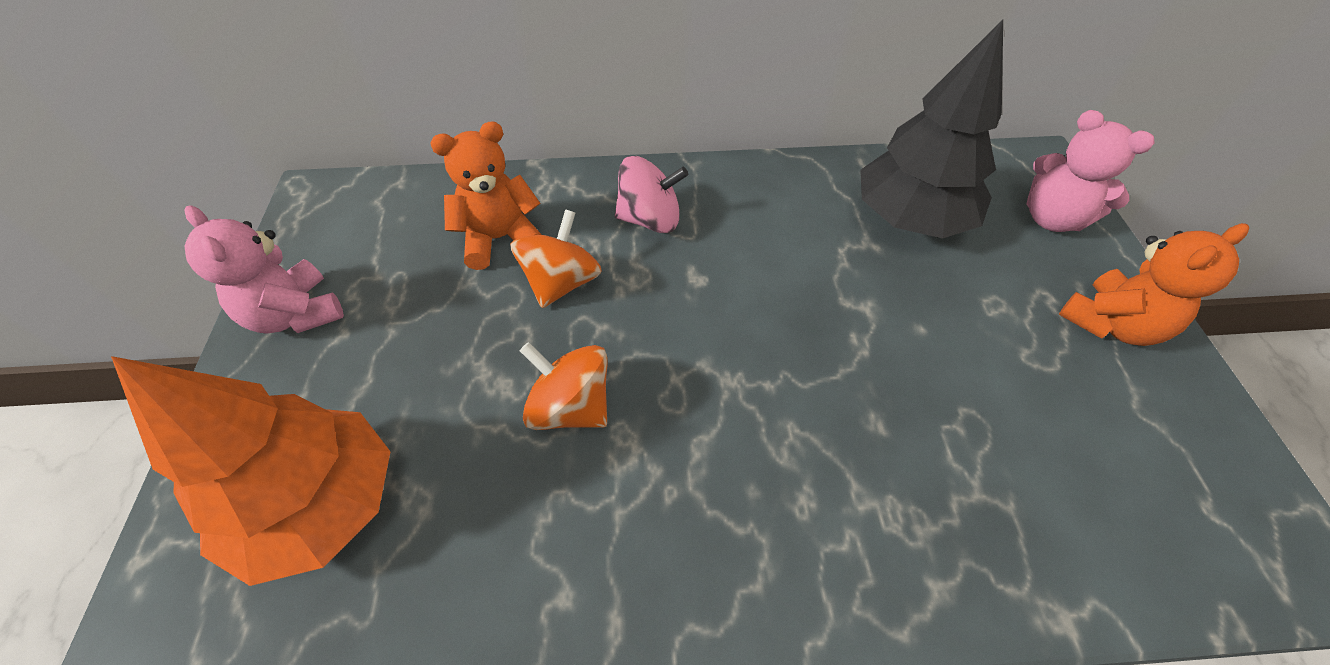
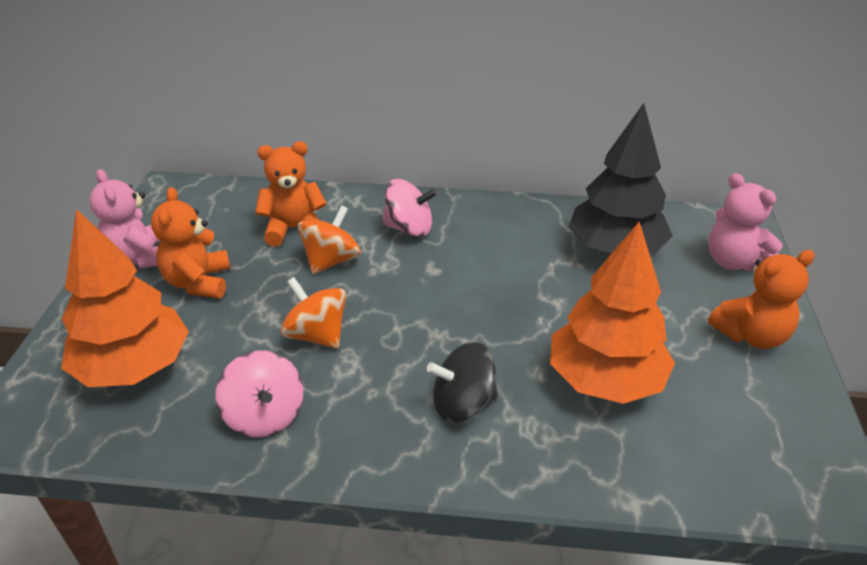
camera: 10 degrees right, 15 degrees down
(387, 343) = (198, 282): none -> orange teddy bear
(530, 560) = (265, 416): none -> pink spinning top
(796, 492) = (463, 404): none -> black spinning top
(963, 421) = (605, 380): none -> orange tree

